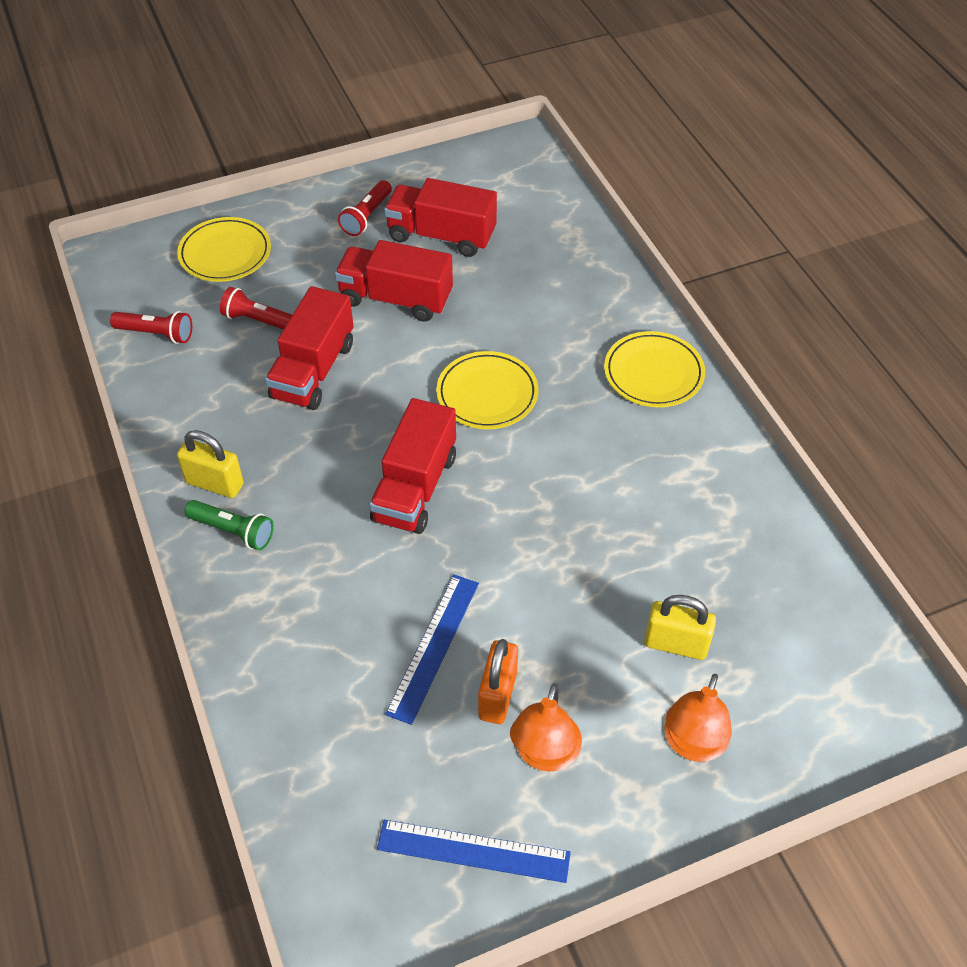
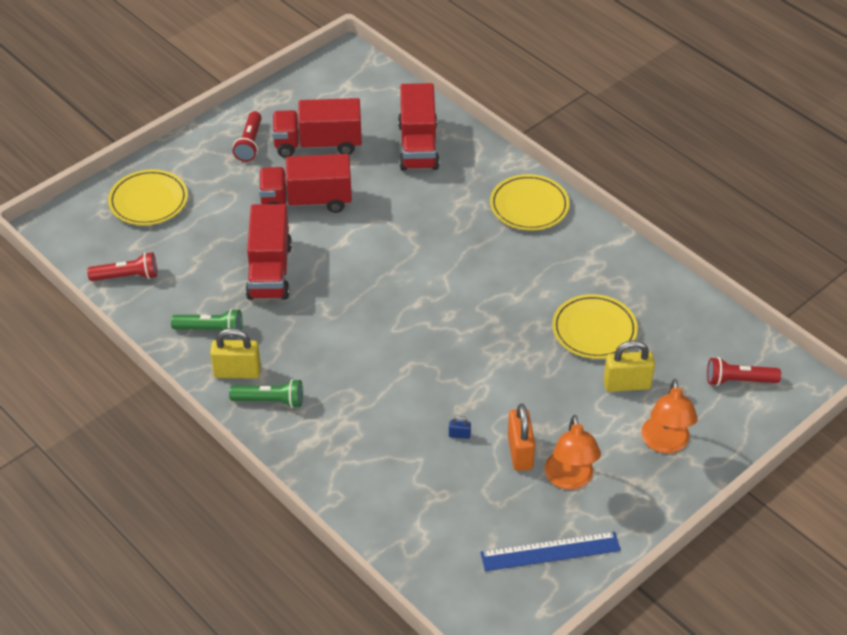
camera: 20 degrees left, 5 degrees down
(212, 423) = (211, 330): none -> green flashlight
(259, 321) = (206, 245): red flashlight -> red flashlight (738, 380)
(415, 488) = (392, 333): red truck -> red truck (418, 146)
(433, 647) = (459, 435): blue ruler -> blue padlock
(487, 394) = (412, 253): yellow plate -> yellow plate (594, 330)

